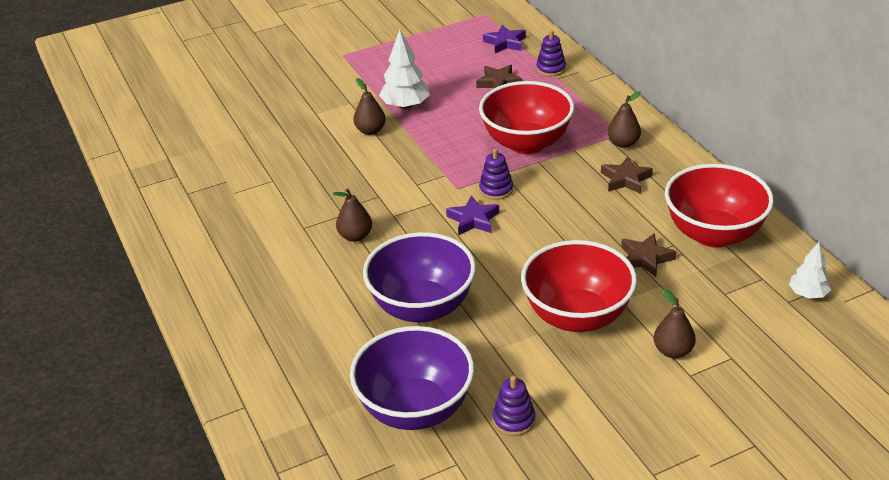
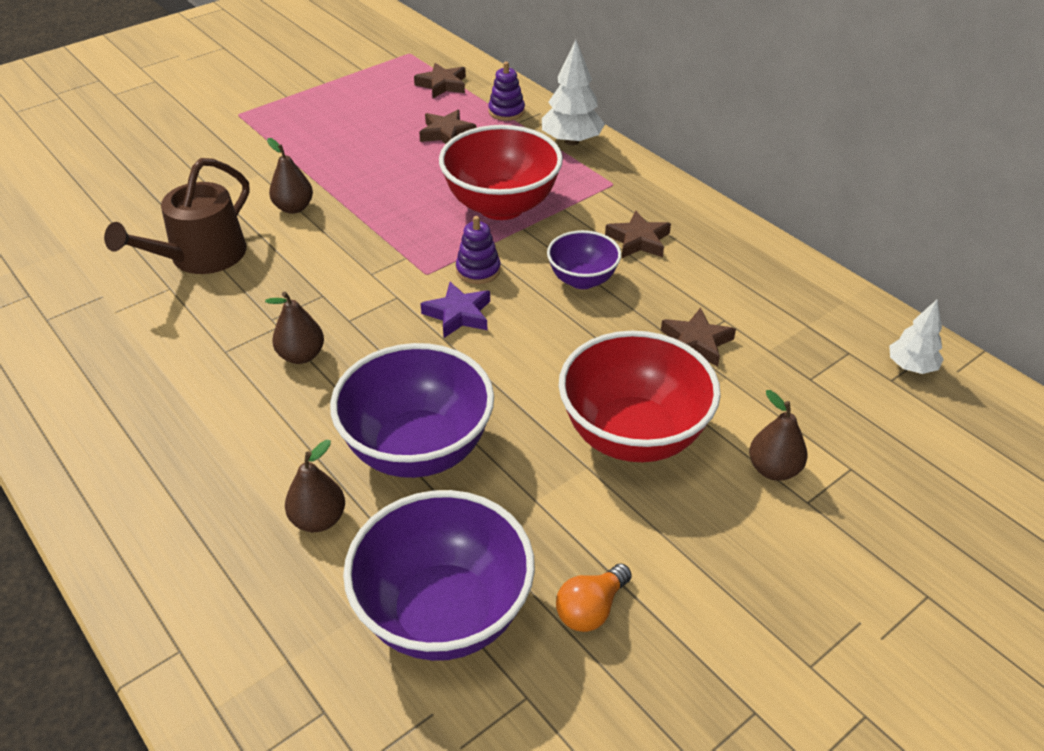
camera: 15 degrees left, 5 degrees up
(298, 160) = (201, 257): none -> brown watering can
(405, 106) = (334, 172): white tree -> white tree (571, 141)
(505, 43) = (442, 85): purple star -> brown star
(514, 420) = (591, 609): purple stacking toy -> orange light bulb
(573, 204) = (582, 280): none -> purple bowl
(623, 143) = (621, 195): brown pear -> brown pear (318, 519)
(713, 234) = (769, 300): red bowl -> none

